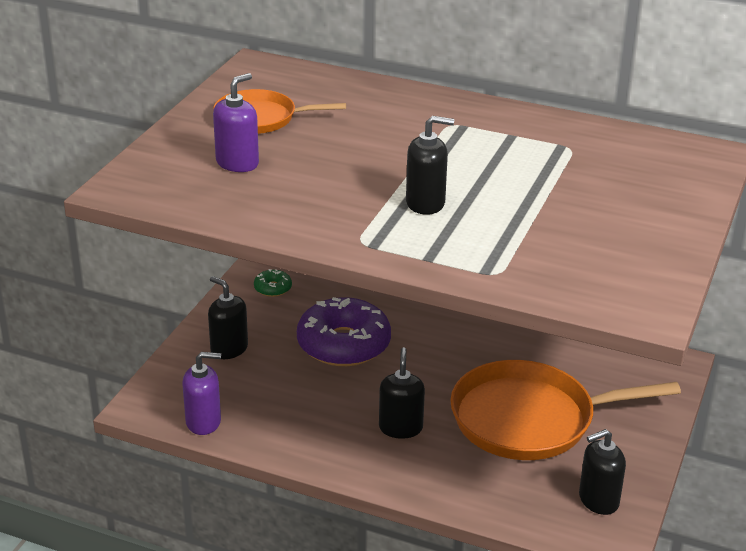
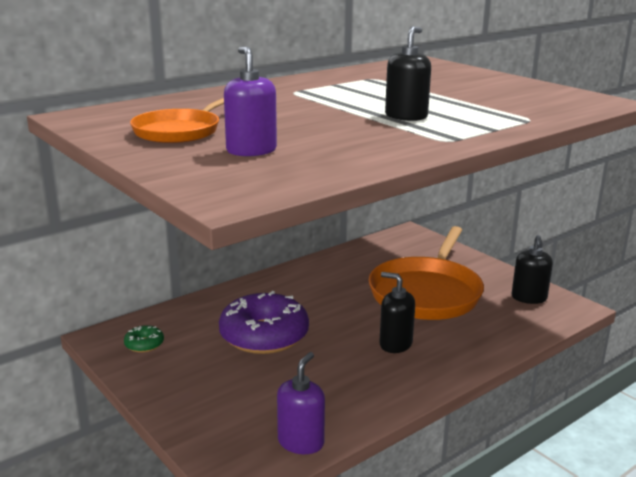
camera: 60 degrees left, 10 degrees down
(229, 349) = (205, 394): black soap dispenser -> none

